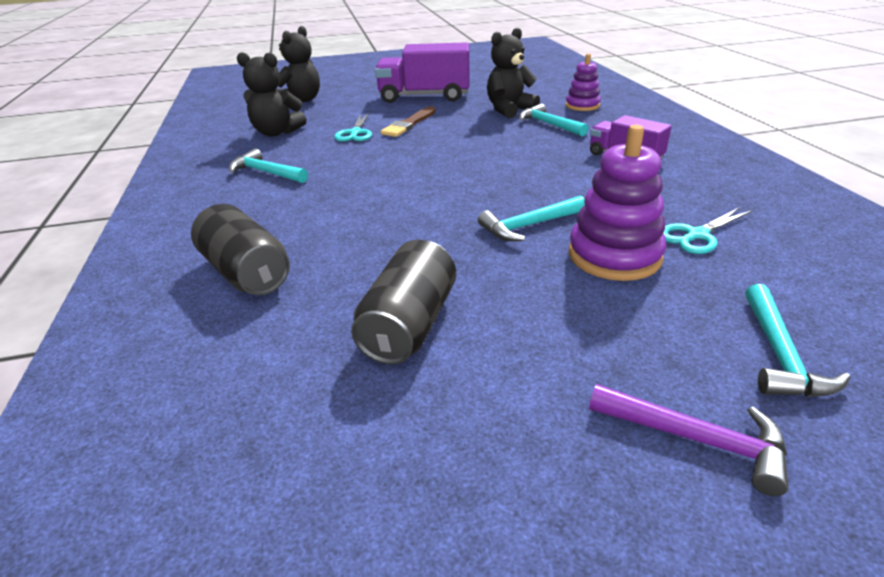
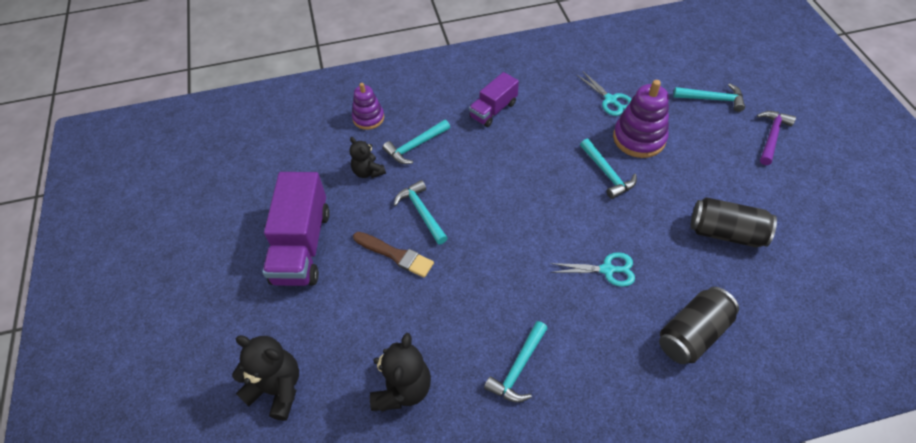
camera: 90 degrees left, 20 degrees up
(355, 133) = (415, 303): turquoise scissors -> turquoise scissors (607, 270)
(459, 131) = (421, 212): none -> turquoise hammer
(509, 110) = (368, 172): black teddy bear -> black teddy bear, size x0.64

